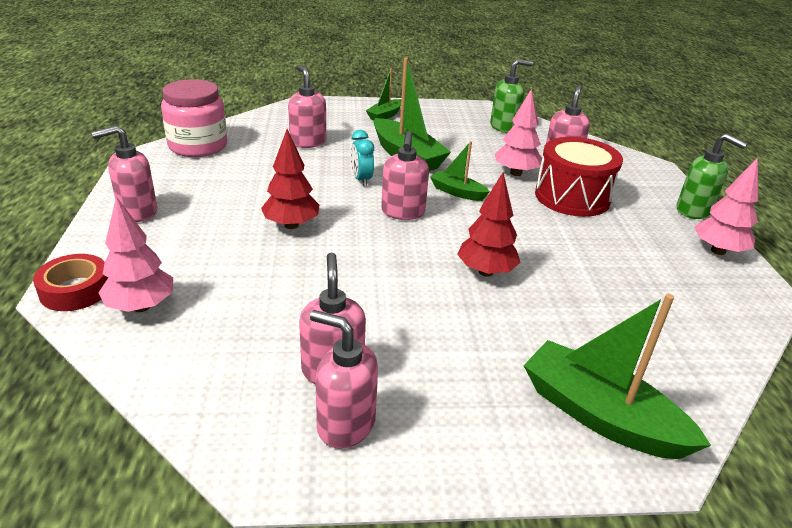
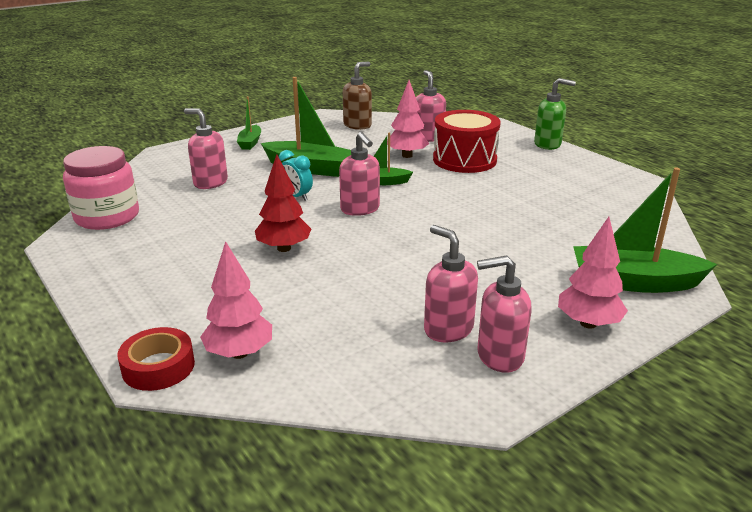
camera: 30 degrees left, 5 degrees down
(137, 212) = (126, 287): pink soap dispenser -> none
(486, 272) = (468, 227): red tree -> none
(504, 127) = (357, 125): green soap dispenser -> brown soap dispenser
(718, 251) = (588, 164): pink tree -> pink tree (588, 323)

